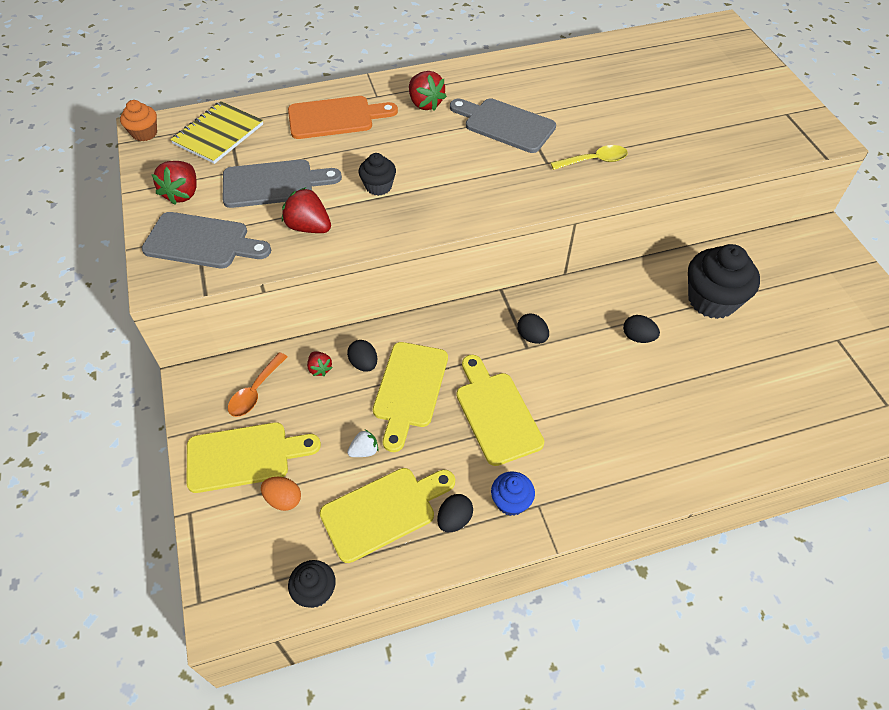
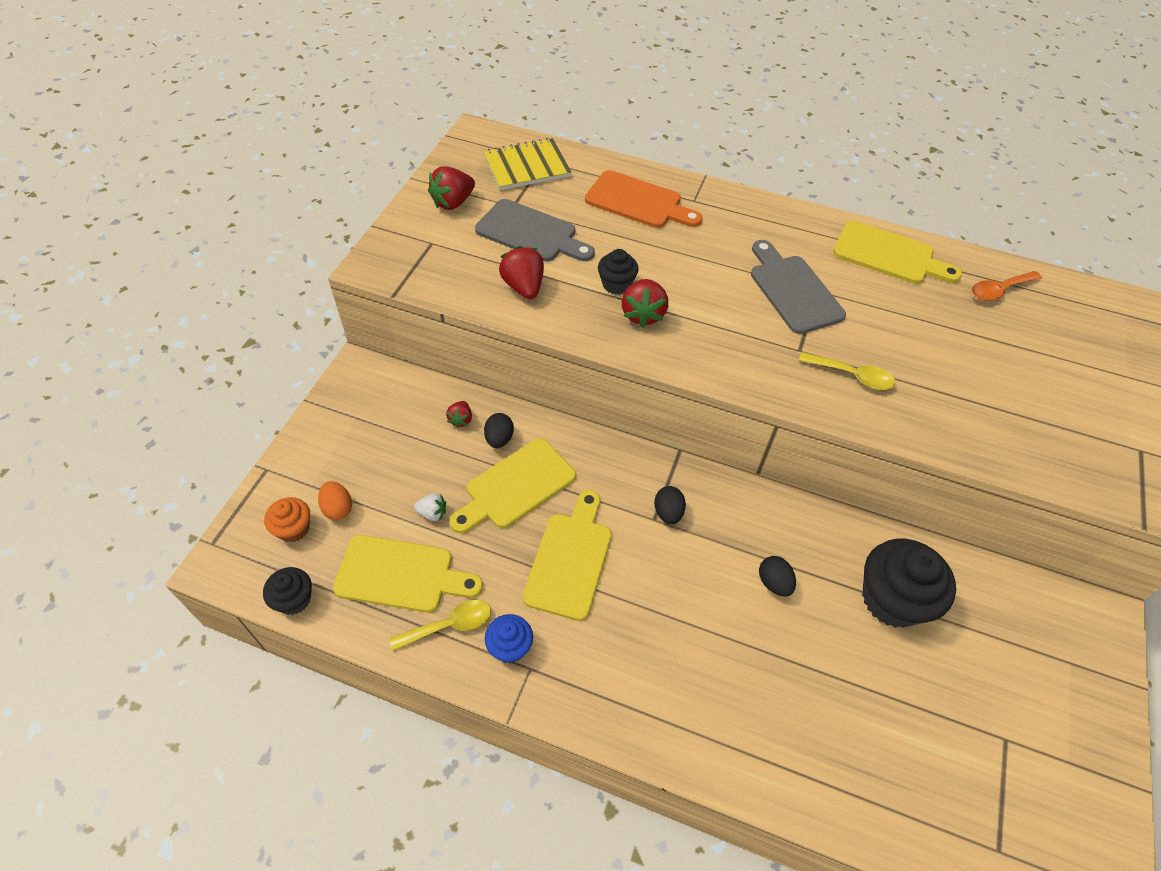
camera: 35 degrees right, 0 degrees up
(144, 133) = (471, 136): orange cupcake -> orange cupcake (293, 528)
(202, 242) = (430, 251): grey cutting board -> none
(244, 456) = (342, 453): yellow cutting board -> yellow cutting board (889, 255)
(255, 391) = (396, 406): orange spoon -> orange spoon (999, 290)
(425, 104) = (733, 230): red strawberry -> red strawberry (643, 314)
(454, 519) = (449, 625): black egg -> yellow spoon

